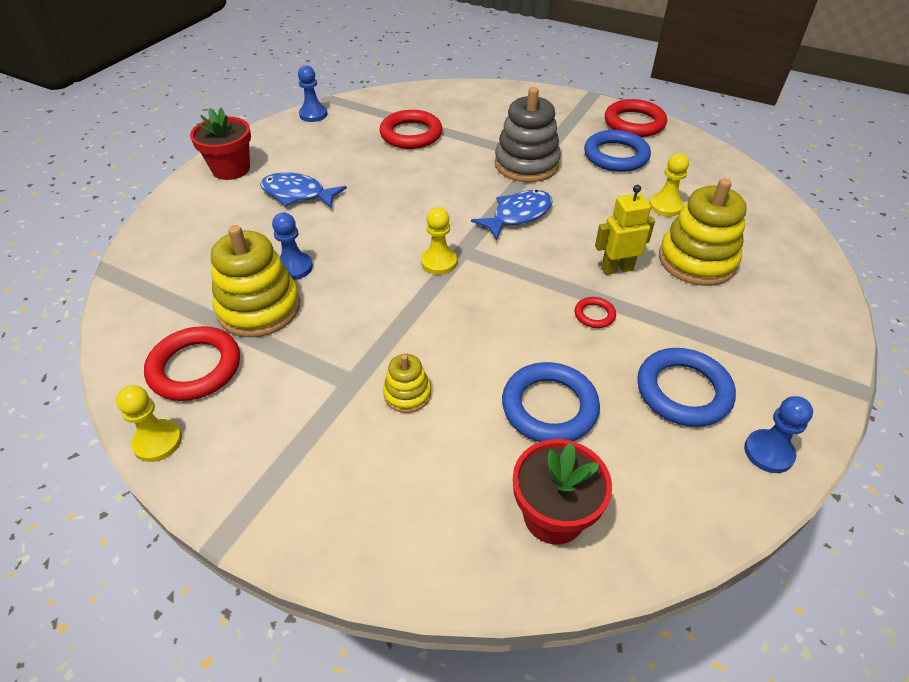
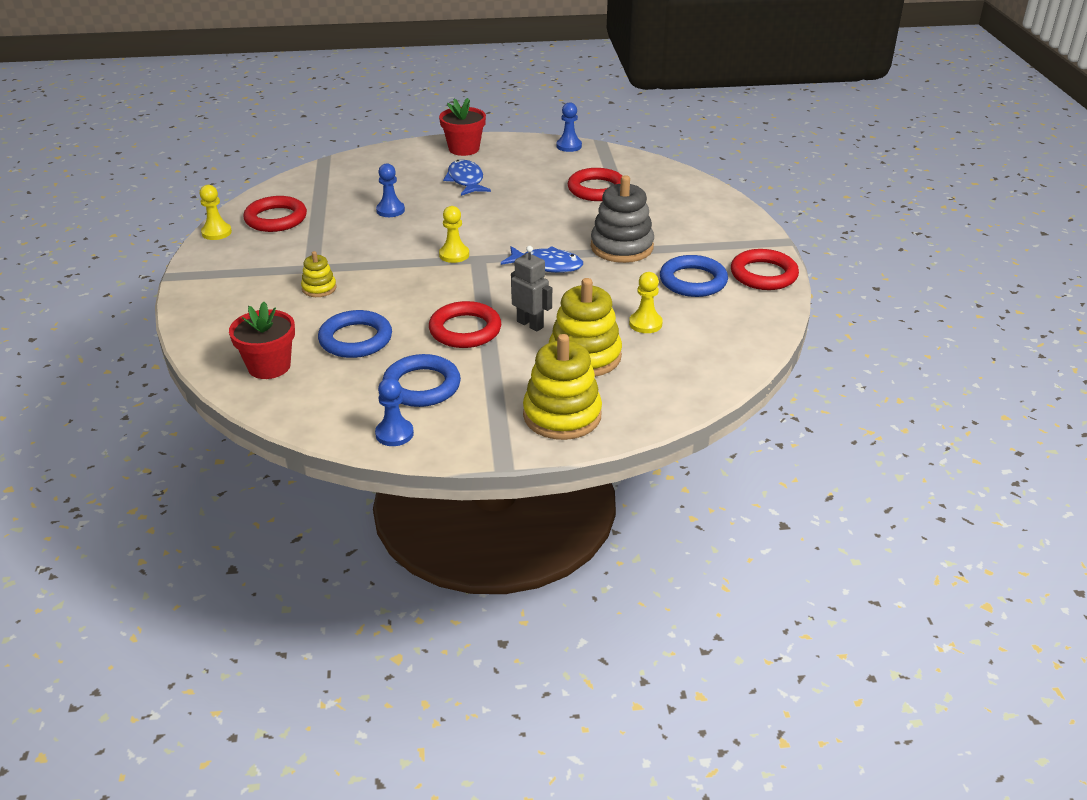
camera: 55 degrees right, 10 degrees down
(259, 308) = (342, 215): yellow stacking toy -> yellow stacking toy (562, 415)
(594, 315) = (465, 330): red ring -> red ring, size x2.07
(617, 269) = (530, 324): yellow robot -> grey robot

